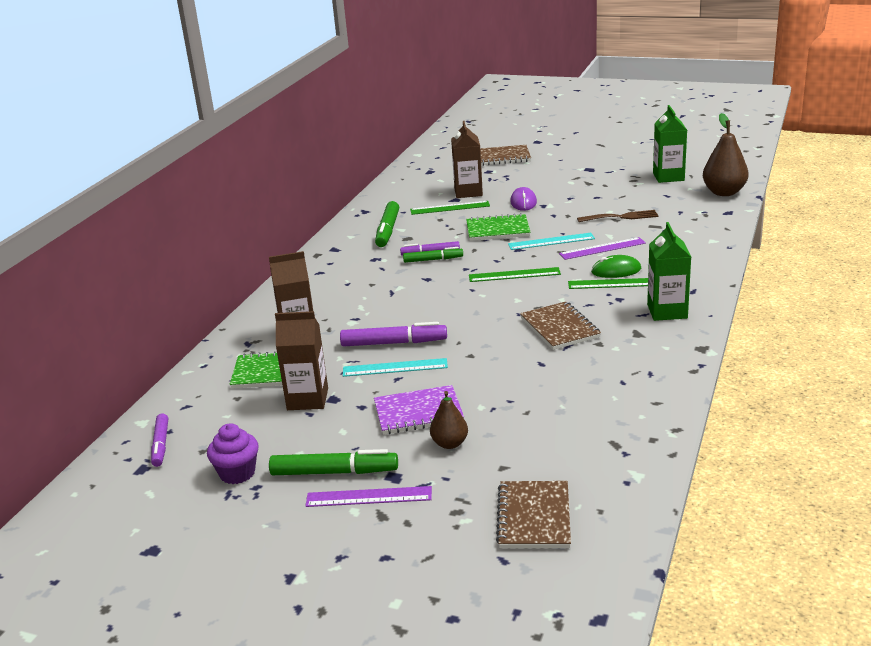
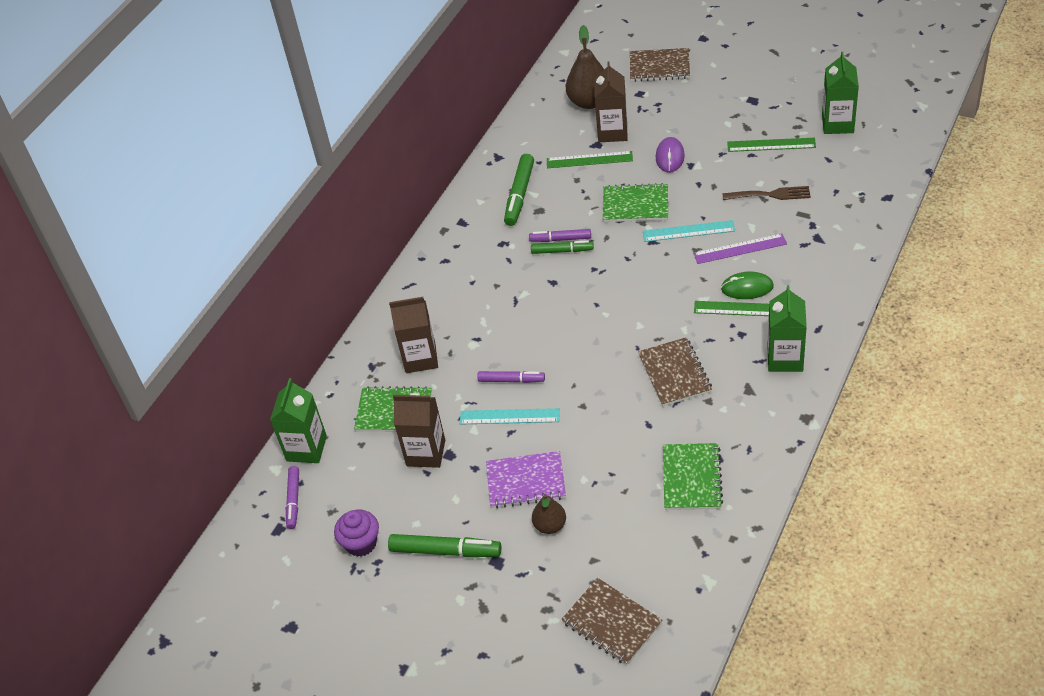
camera: 10 degrees right, 20 degrees up
(177, 405) = (306, 448): none -> green carton
(369, 497) = (473, 584): purple ruler -> none
(394, 343) = (511, 380): purple marker -> purple marker, size x0.65
(514, 275) = (642, 284): green ruler -> green ruler (771, 145)
(534, 517) = (612, 623): brown notebook -> brown notebook turned 60 degrees counterclockwise
(596, 398) = (691, 478): none -> green notebook
(724, 192) = (892, 160): brown pear -> brown pear (589, 102)

